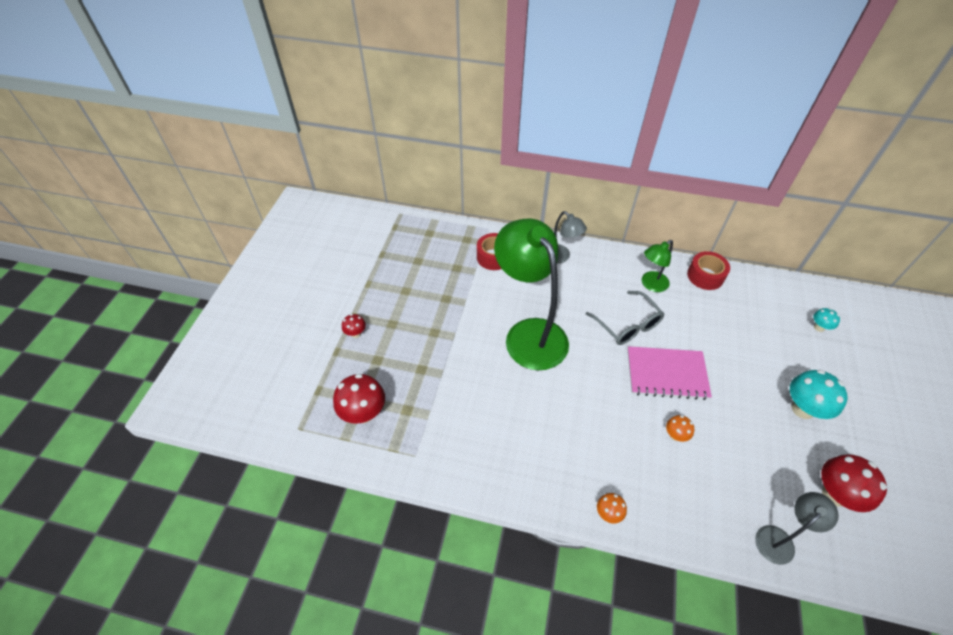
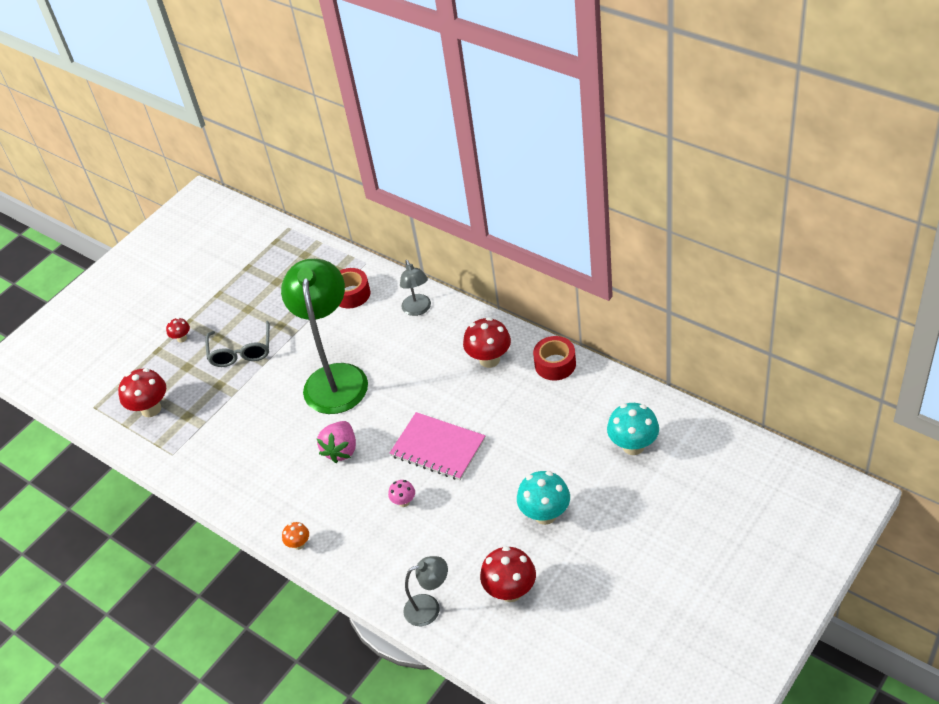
camera: 30 degrees right, 5 degrees down
(582, 401) = (341, 450): none -> pink strawberry
(627, 325) = (435, 393): grey glasses -> grey glasses (241, 351)
(650, 285) = (489, 359): green lamp -> red mushroom
(675, 435) = (404, 502): orange mushroom -> pink mushroom
(819, 327) = (633, 446): turquoise mushroom -> turquoise mushroom, size x1.91

